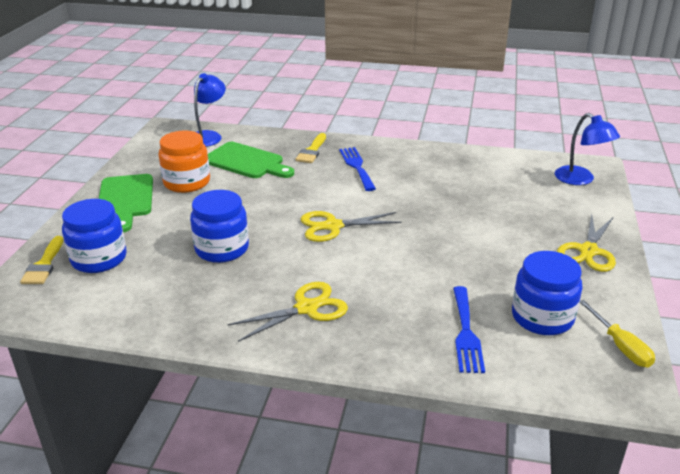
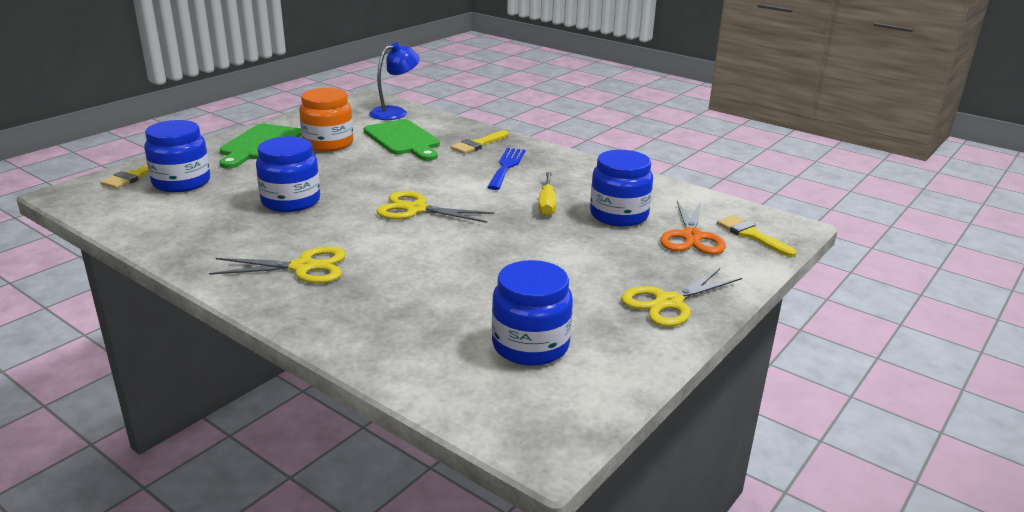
camera: 25 degrees right, 5 degrees down
(466, 333) = (429, 333): blue fork -> none
(482, 188) = (619, 215): none -> blue jar
(546, 192) = (691, 237): none -> orange scissors
(580, 179) = (751, 235): blue lamp -> yellow brush
(620, 346) = (586, 399): yellow screwdriver -> yellow screwdriver (547, 204)

